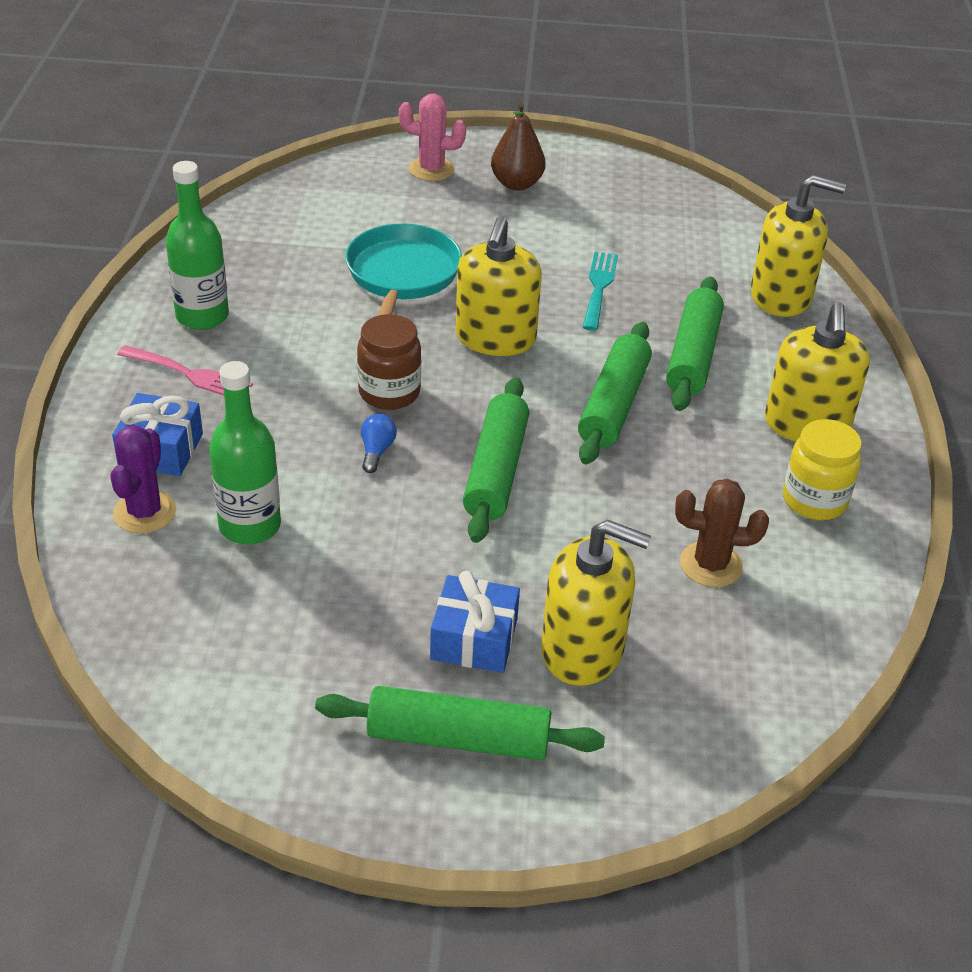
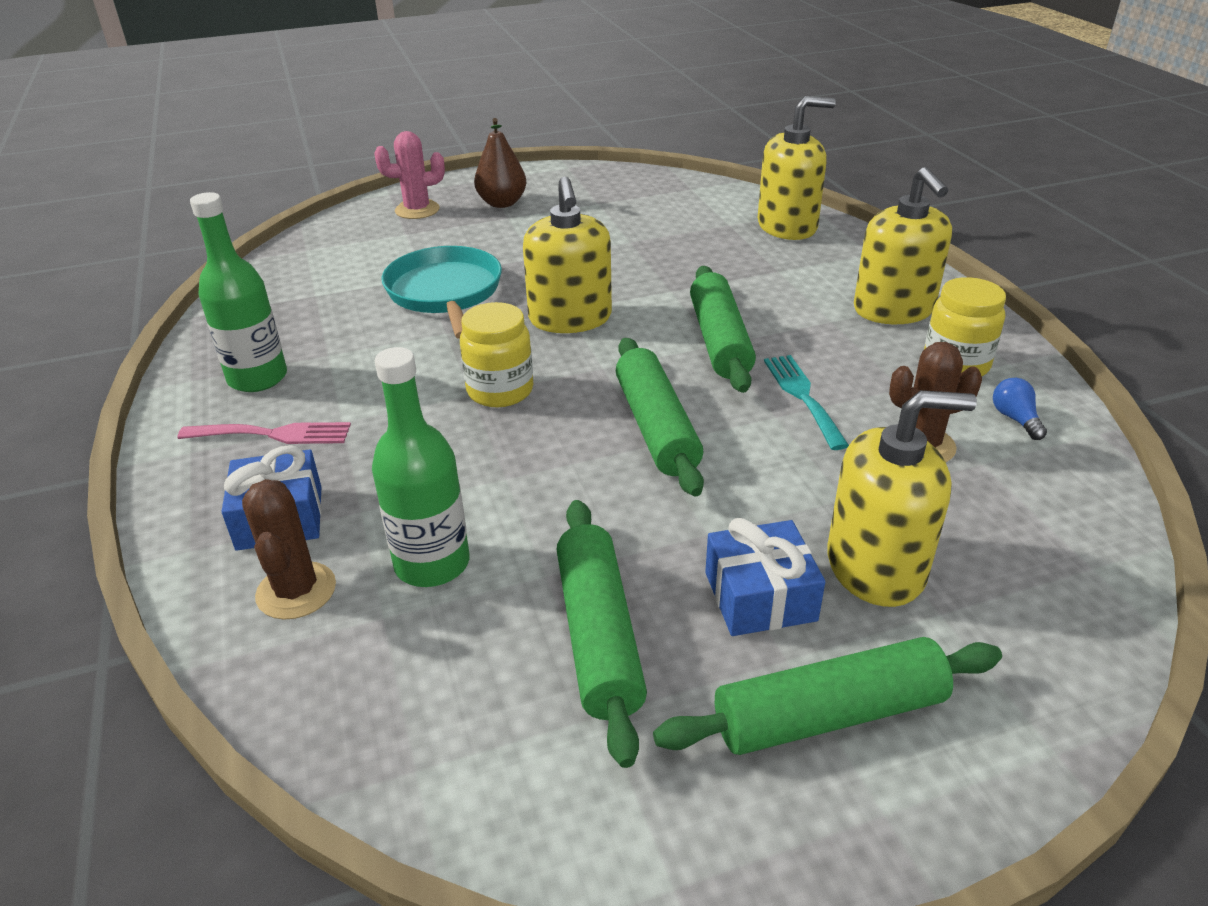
camera: 20 degrees left, 5 degrees down
(145, 512) = (296, 591): purple cactus -> brown cactus
(376, 451) = (523, 446): blue light bulb -> blue light bulb (1015, 419)
(389, 392) = (500, 391): brown jar -> yellow jar
(599, 287) = (632, 257): turquoise fork -> turquoise fork (802, 396)
(693, 355) = (755, 285): green rolling pin -> green rolling pin (599, 636)

